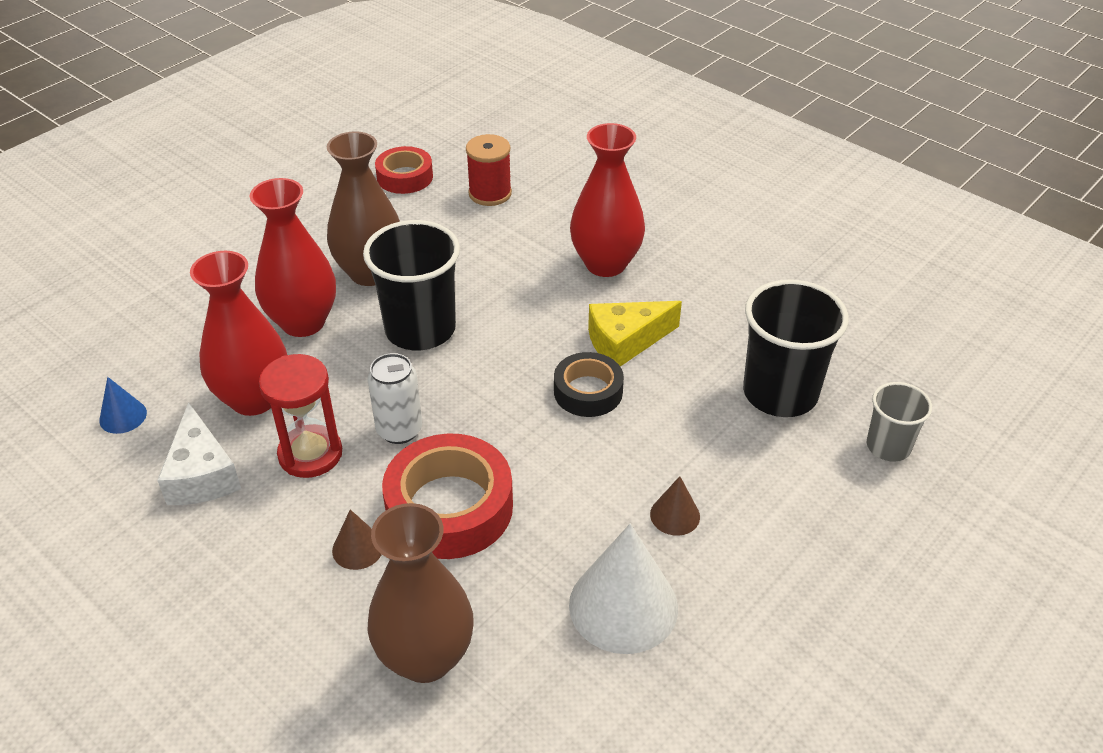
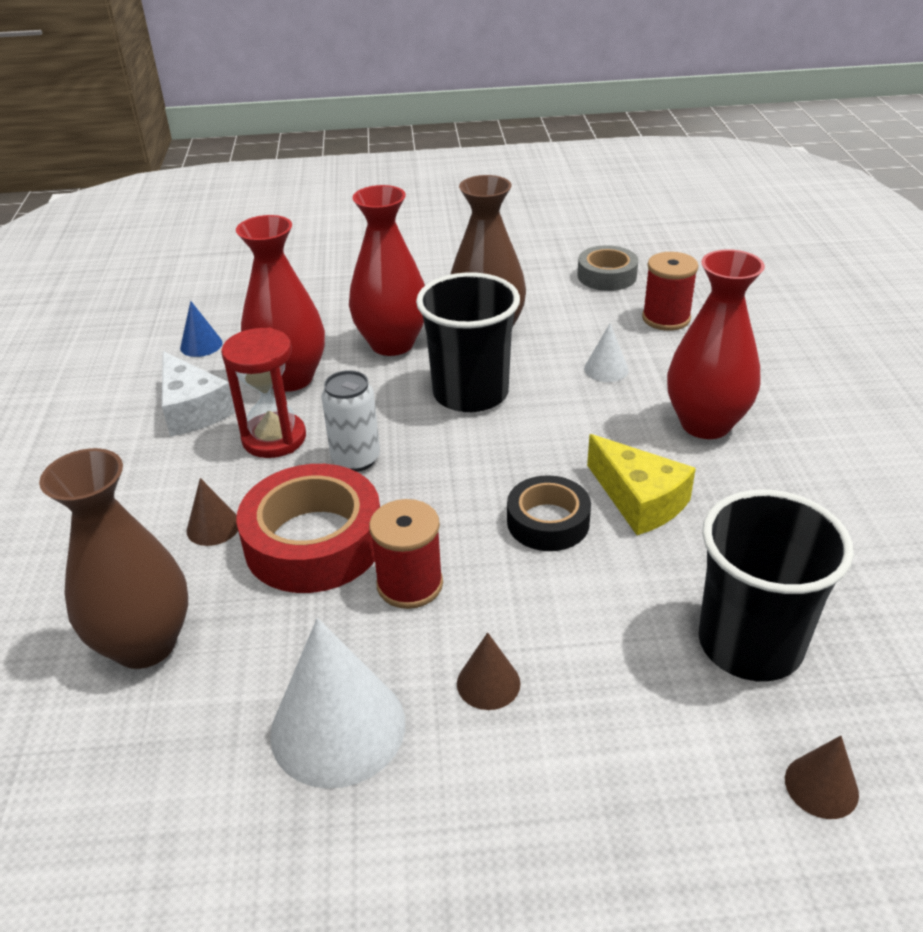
camera: 45 degrees right, 5 degrees down
(202, 474) = (193, 410): white cheese -> white cheese turned 60 degrees counterclockwise
(405, 177) = (606, 276): red tape -> grey tape
(495, 257) = (606, 369): none -> white cone
(553, 490) = (410, 584): none -> red spool
(625, 342) = (639, 500): yellow cheese -> yellow cheese turned 150 degrees counterclockwise
(888, 446) = (821, 786): grey cup -> brown cone

